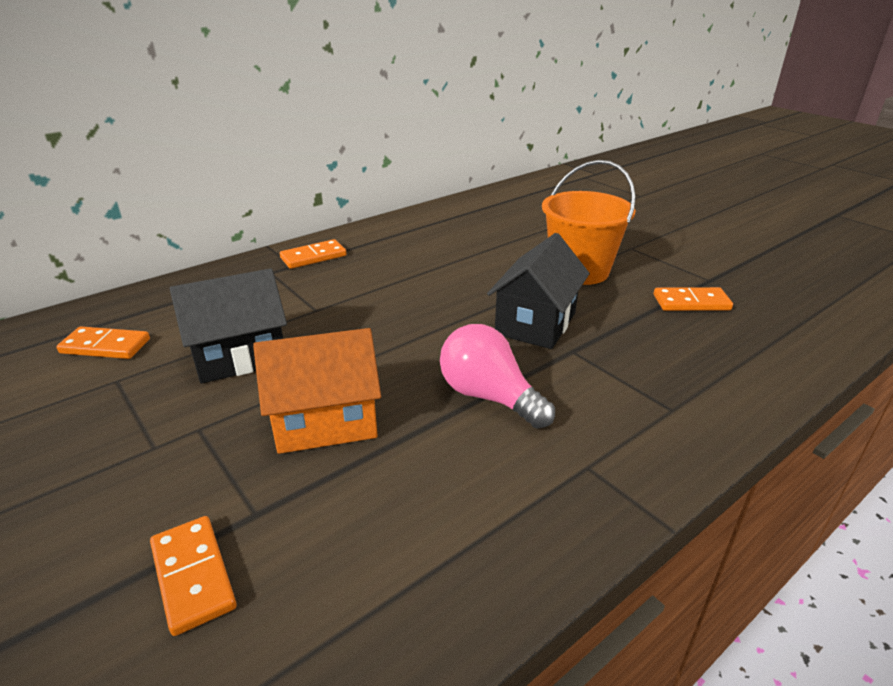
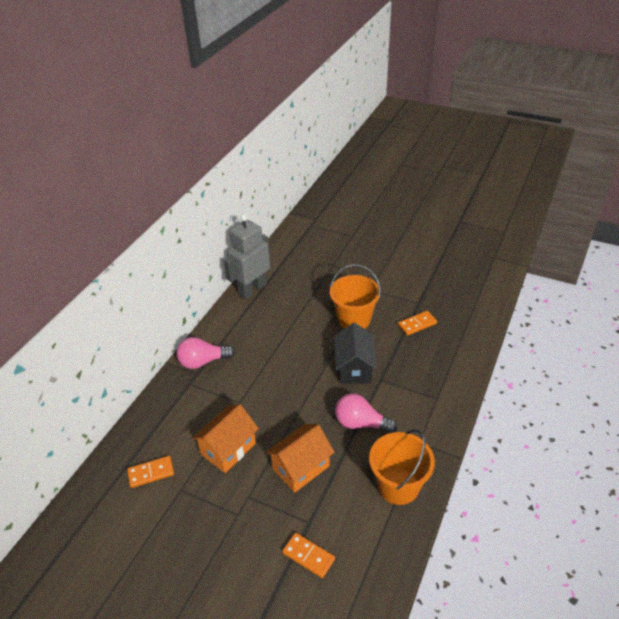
camera: 25 degrees left, 10 degrees up
(240, 356) = (228, 449): black house -> orange house
(313, 257) = (203, 361): orange domino -> pink light bulb
(450, 211) = (252, 289): none -> grey robot
(488, 526) = (398, 486): none -> orange bucket

